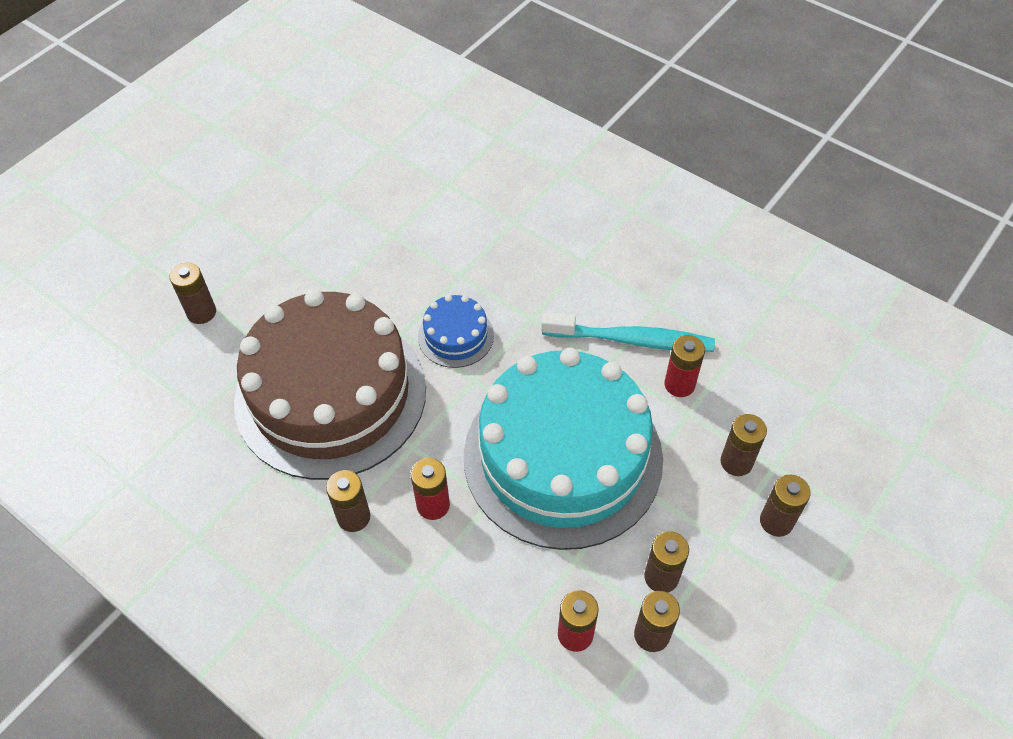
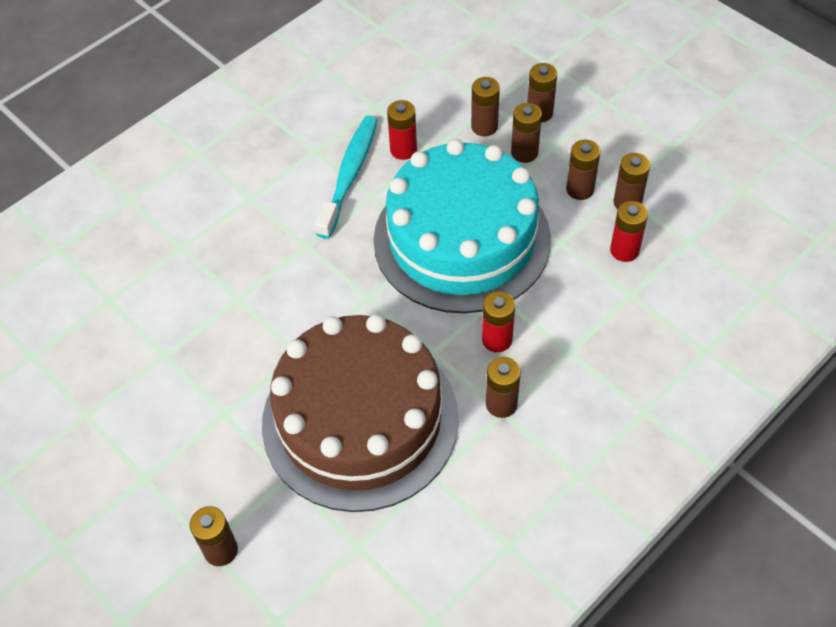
camera: 80 degrees left, 0 degrees up
(456, 336) = (313, 308): blue cake -> none
(706, 509) = (524, 153): none -> brown battery

